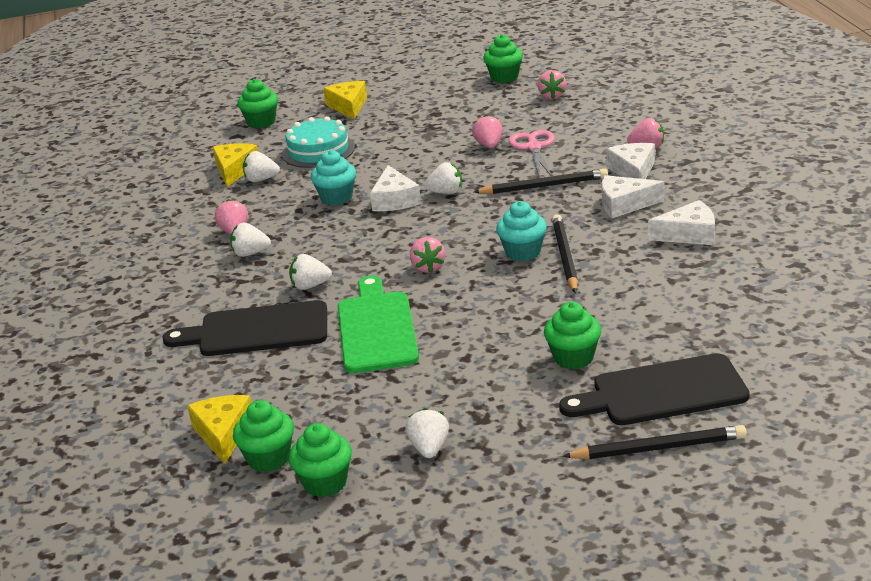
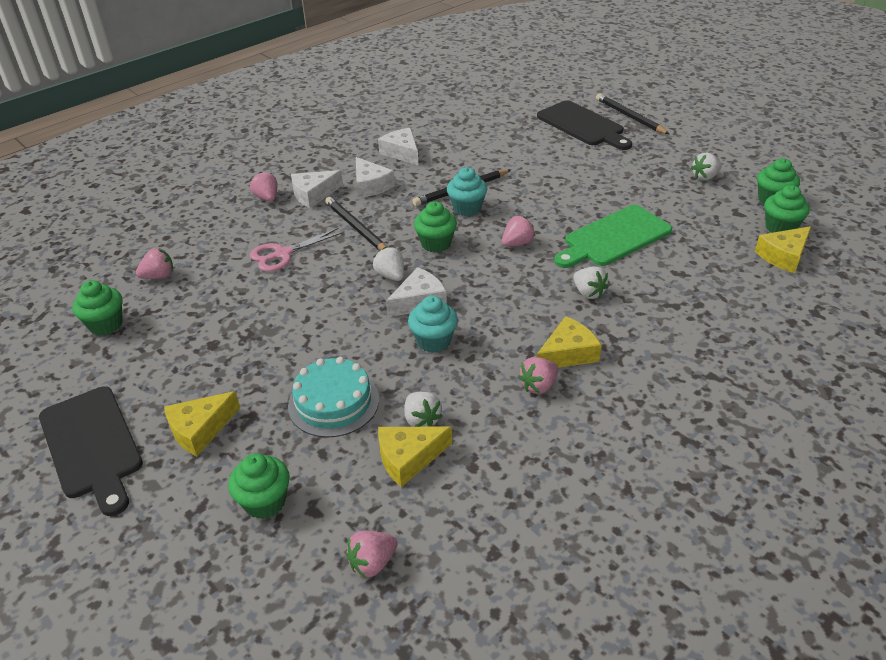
camera: 120 degrees left, 10 degrees up
(250, 253) = (568, 353): white strawberry -> yellow cheese
(257, 330) = (668, 294): black cutting board -> black cutting board (92, 445)
(489, 145) = (285, 281): pink strawberry -> pink strawberry (372, 563)
(573, 358) = (576, 157): green cupcake -> green cupcake (436, 244)

